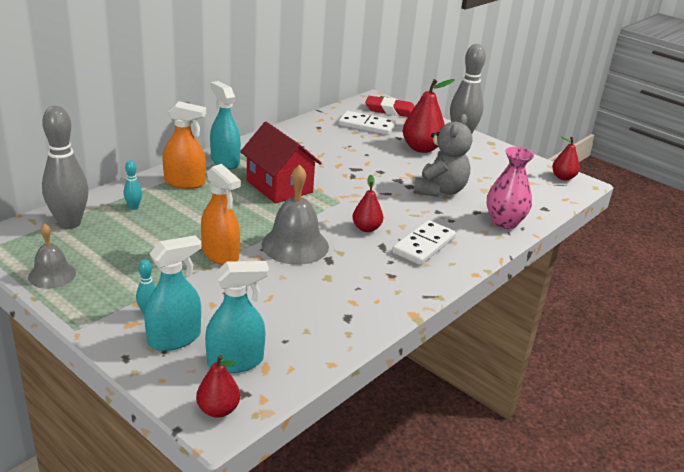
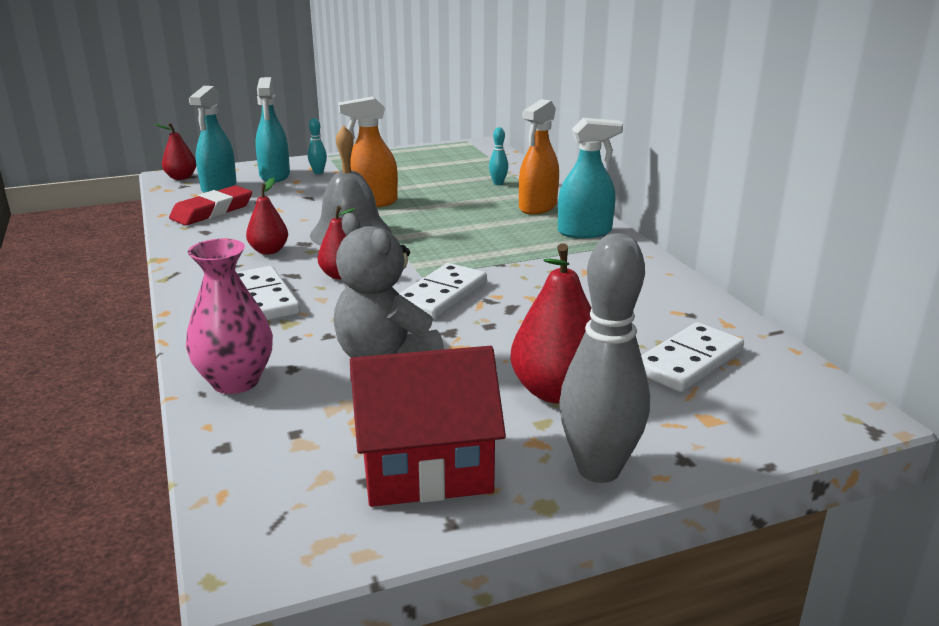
camera: 120 degrees right, 5 degrees down
(52, 275) = (407, 154): grey bell -> none
(69, 223) = (486, 162): grey bowling pin -> none
(279, 186) = (492, 249): red house -> red house (425, 468)
(361, 190) = (441, 295): none -> white domino
(390, 110) = (774, 414): red eraser -> red eraser (212, 211)
(563, 177) = (298, 544): red pear -> red pear (269, 251)

